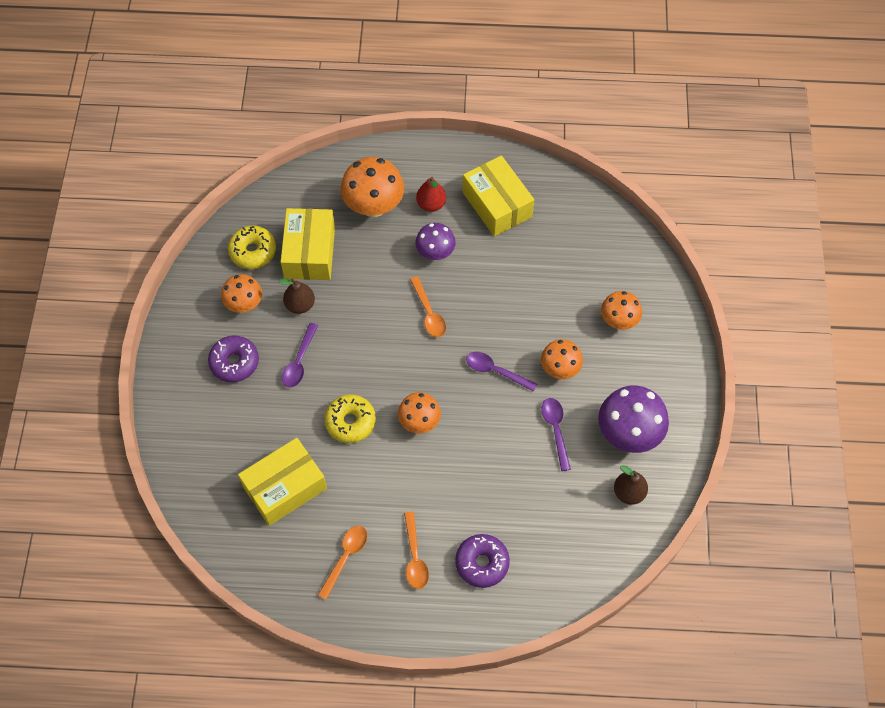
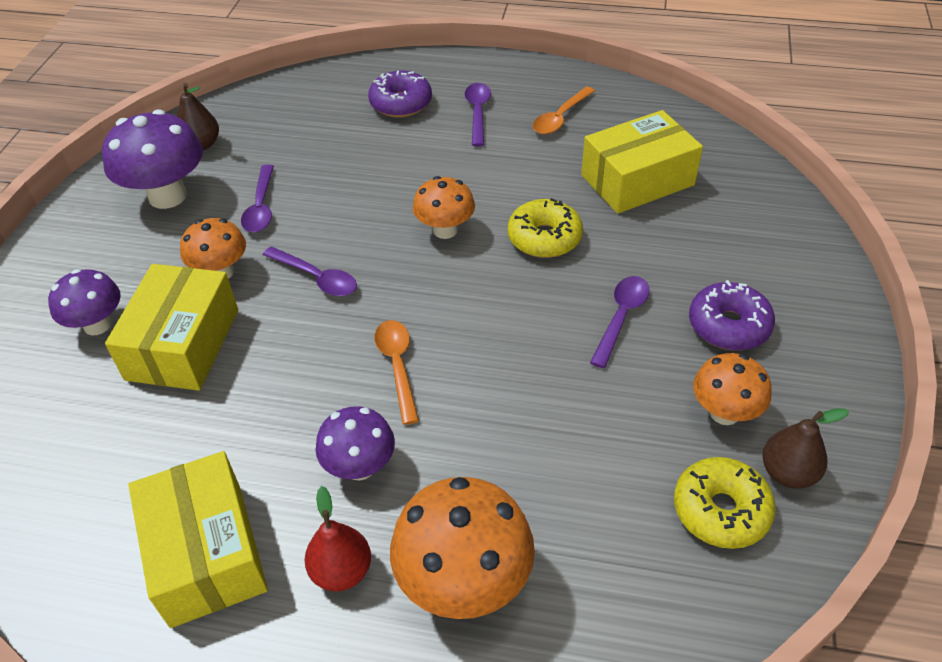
camera: 170 degrees left, 15 degrees down
(300, 305) = (622, 401): brown pear -> brown pear (788, 473)
(309, 252) = (604, 495): yellow box -> yellow box (183, 344)
(415, 557) = (478, 113): orange spoon -> purple spoon
(618, 321) = (97, 325): orange mushroom -> purple mushroom

